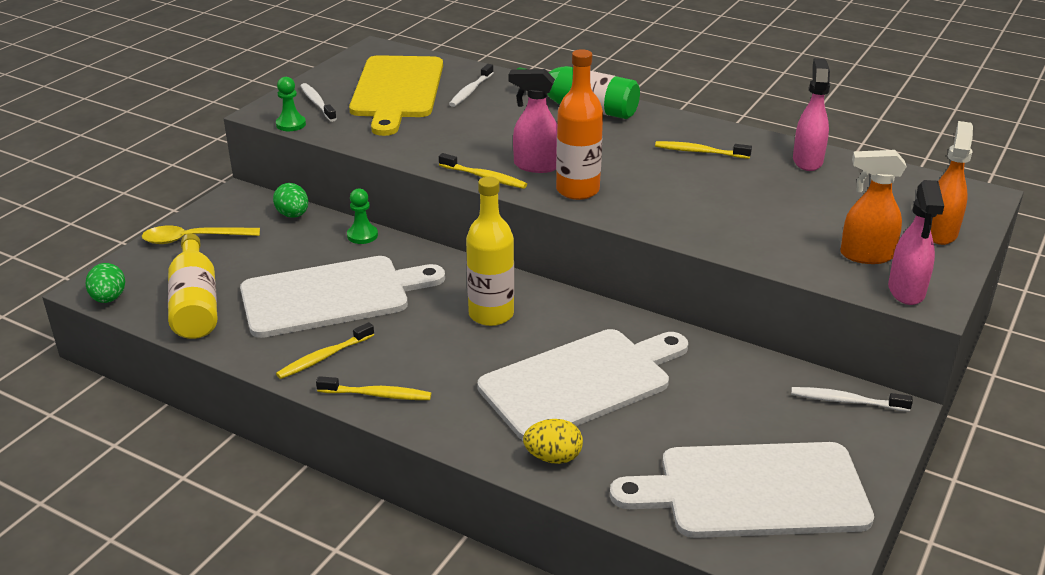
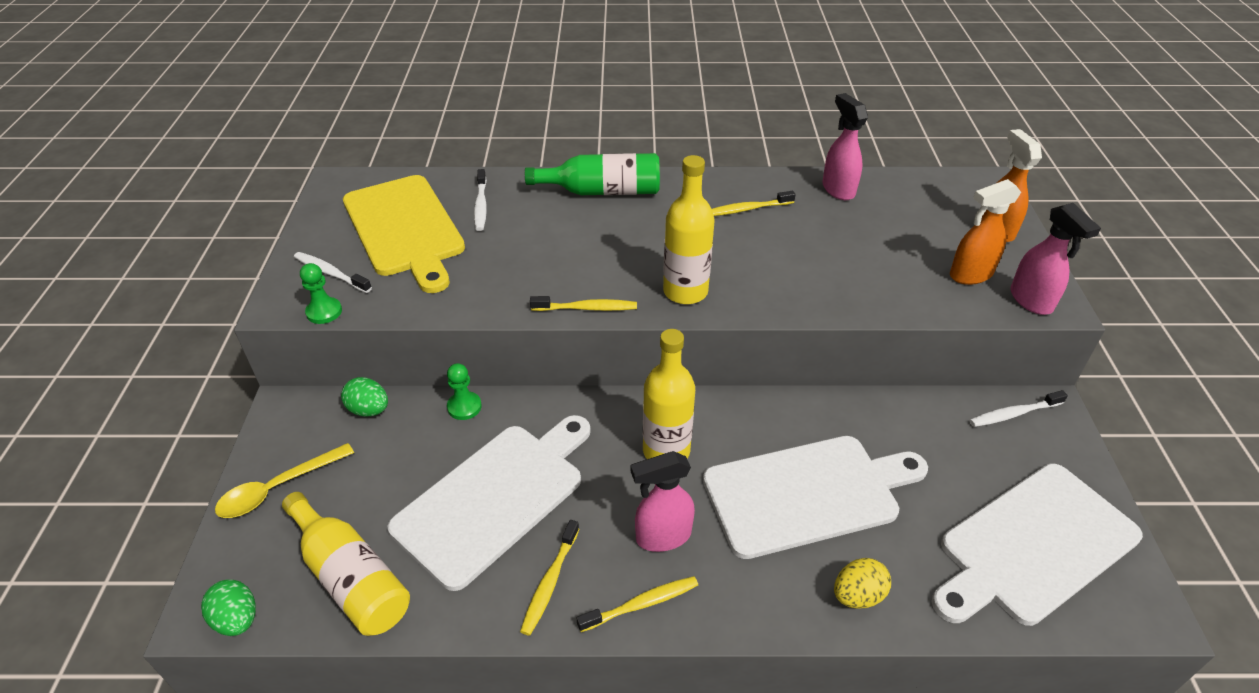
camera: 30 degrees left, 10 degrees up
(535, 166) = (622, 276): pink spray bottle -> pink spray bottle (662, 536)
(577, 190) = (685, 292): orange bottle -> yellow bottle
(581, 382) = (807, 494): white cutting board -> white cutting board turned 45 degrees clockwise

